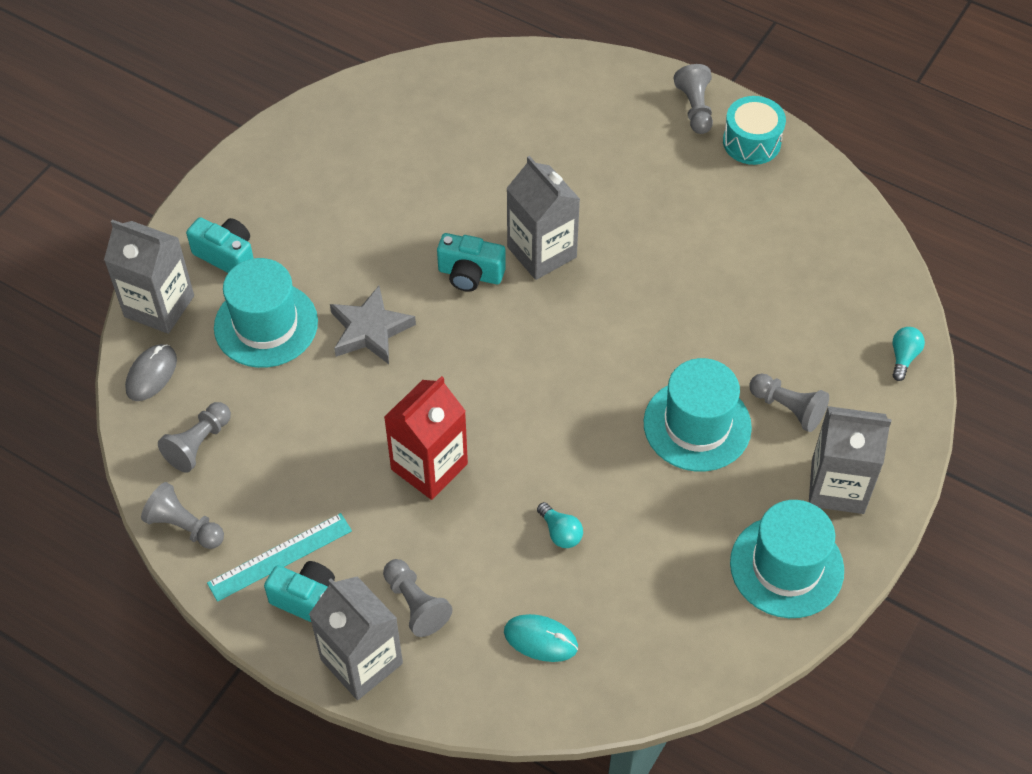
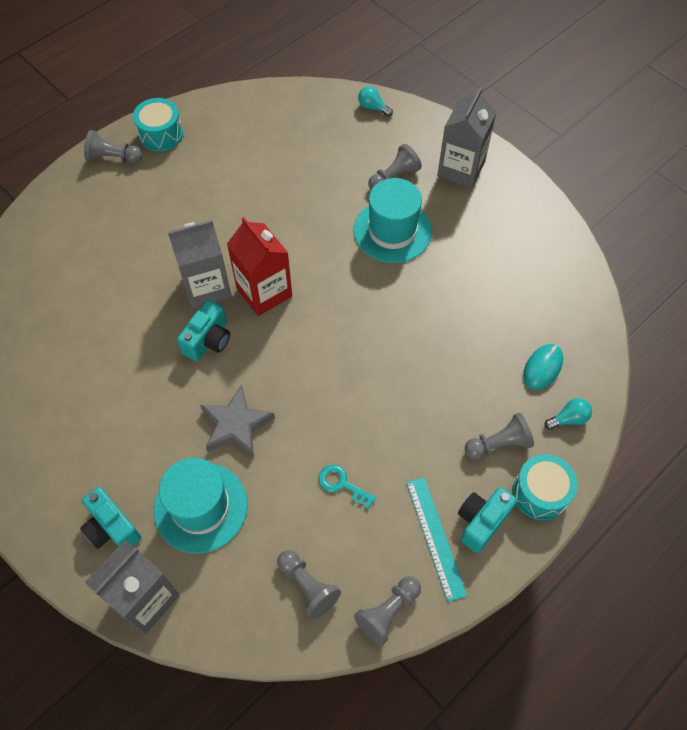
camera: 75 degrees left, 5 degrees up
(151, 374) = (219, 617): grey mouse -> none
(227, 256) = (112, 528): turquoise camera -> turquoise camera turned 90 degrees counterclockwise
(323, 449) = (342, 484): none -> turquoise key
(361, 661) = (540, 493): grey carton -> turquoise drum
(429, 466) = (380, 409): red carton -> red carton (264, 292)
(560, 532) = (459, 334): turquoise light bulb -> turquoise light bulb (568, 419)
(786, 566) = (514, 212): turquoise hat -> none

